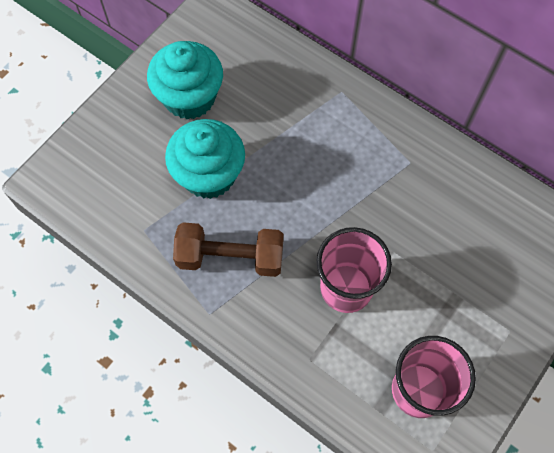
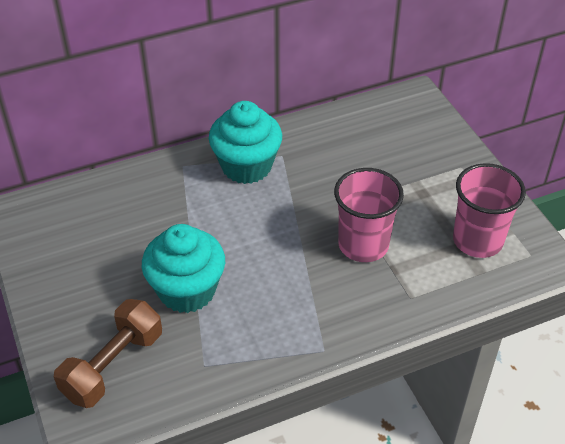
camera: 60 degrees left, 20 degrees down
(189, 98) = (95, 270): turquoise cupcake -> turquoise cupcake (246, 166)
(230, 257) = (280, 310): brown dumbbell -> brown dumbbell (113, 365)

